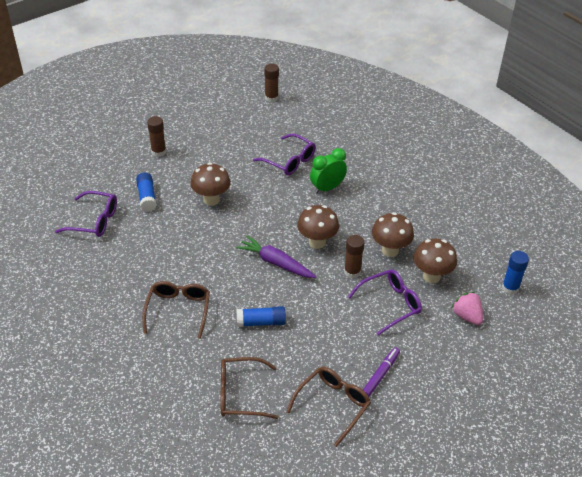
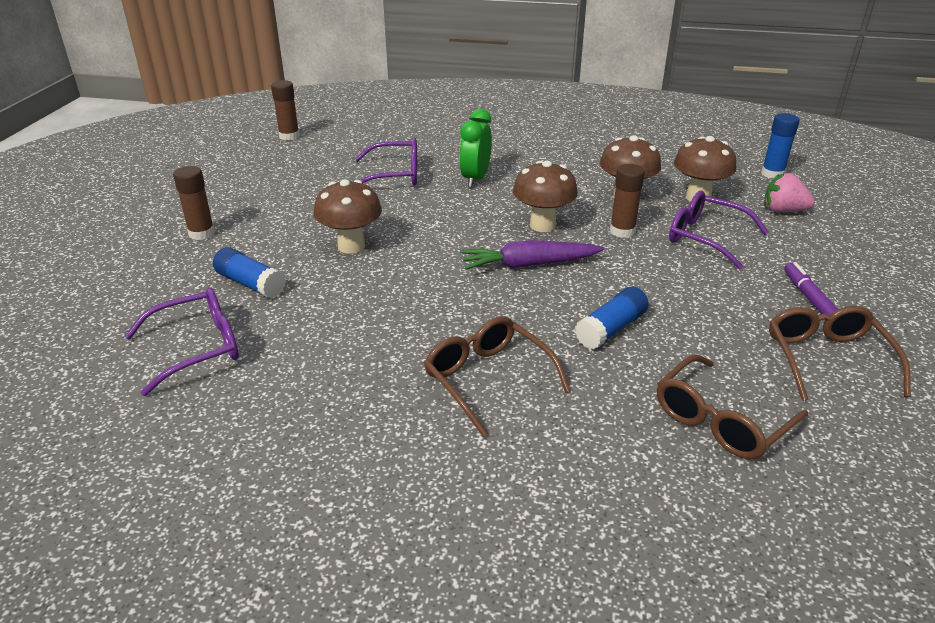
camera: 40 degrees left, 10 degrees down
(390, 304) = (706, 237): purple glasses -> purple glasses turned 75 degrees counterclockwise

